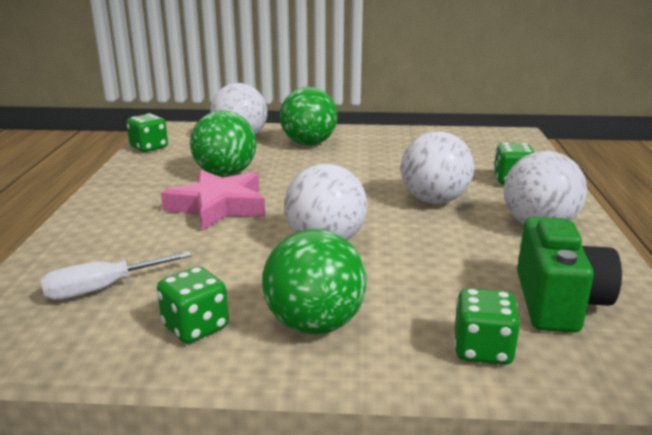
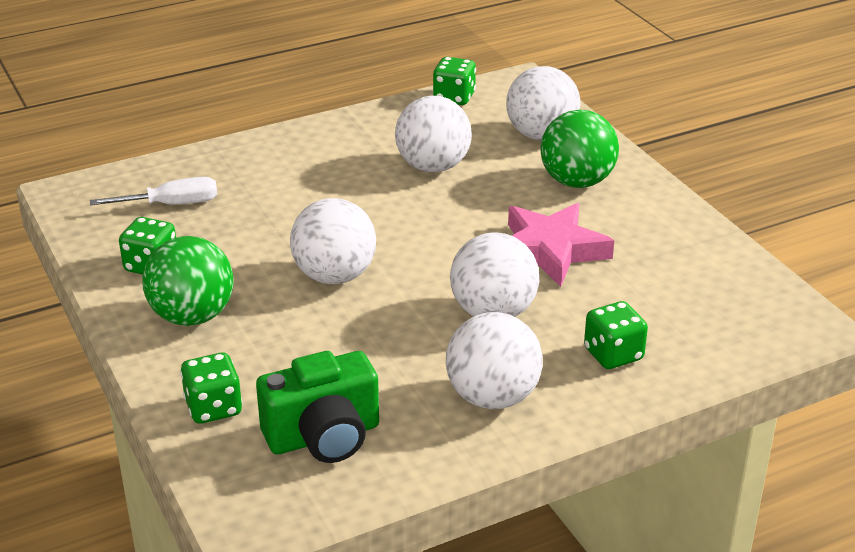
camera: 60 degrees right, 10 degrees up
(102, 289) = (171, 204): white screwdriver -> white screwdriver turned 135 degrees clockwise
(218, 206) = (355, 193): pink star -> pink star (550, 250)
(225, 174) = (433, 167): green ball -> white ball

